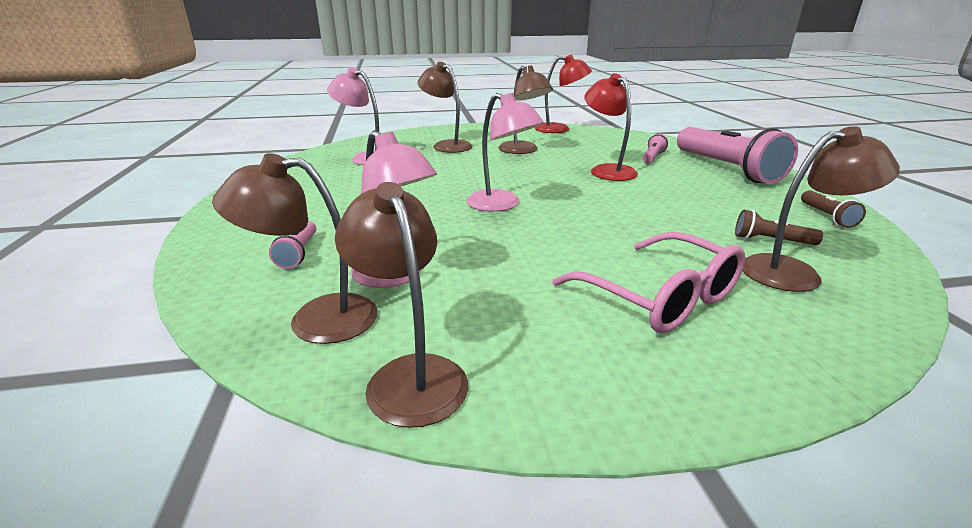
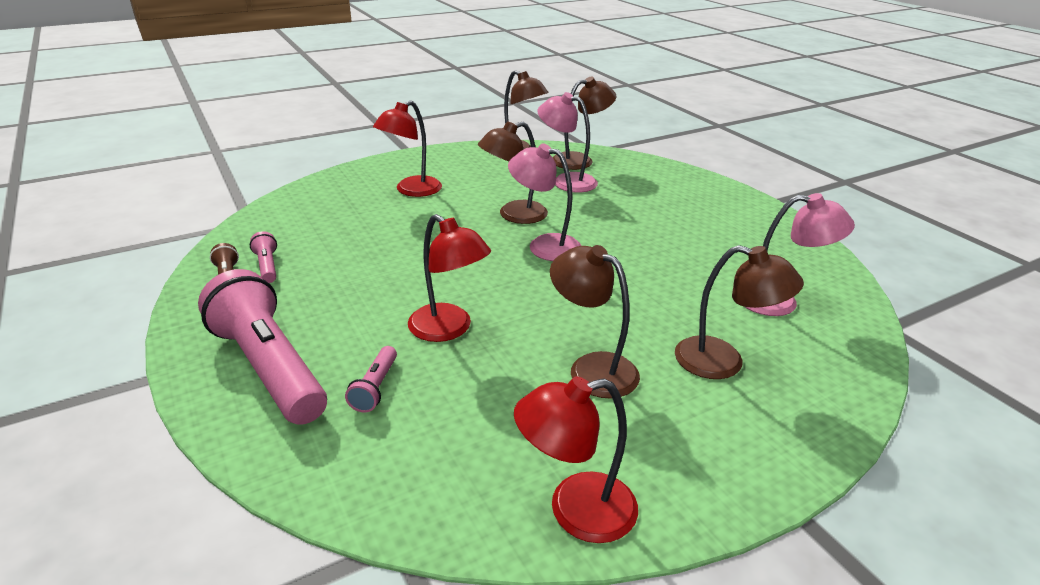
camera: 160 degrees right, 5 degrees up
(298, 253) = (641, 185): pink flashlight -> pink flashlight (267, 266)
(658, 297) = (411, 190): pink glasses -> red lamp
(770, 240) = (310, 241): brown flashlight -> none
(794, 272) = (316, 216): brown lamp -> brown lamp (513, 215)

